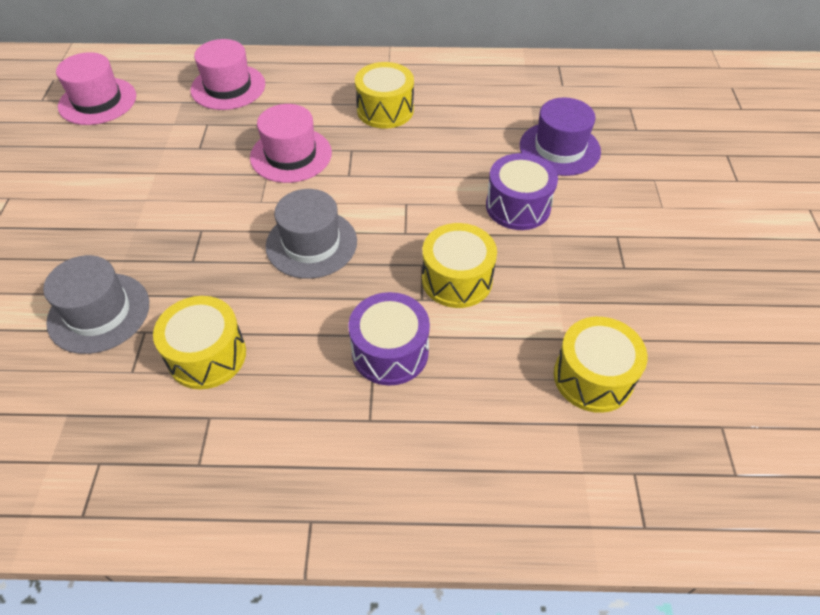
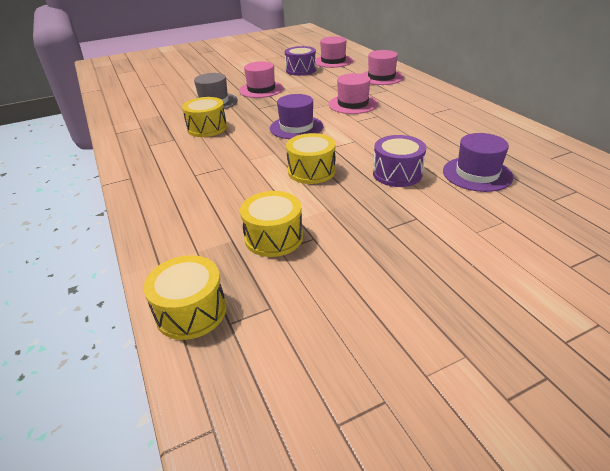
camera: 65 degrees right, 15 degrees down
(115, 230) = (261, 89): none -> pink hat
(311, 243) = (296, 127): grey hat -> purple hat
(385, 110) = (424, 113): yellow drum -> yellow drum (191, 311)
(390, 352) = (242, 167): purple drum -> purple drum (301, 70)

